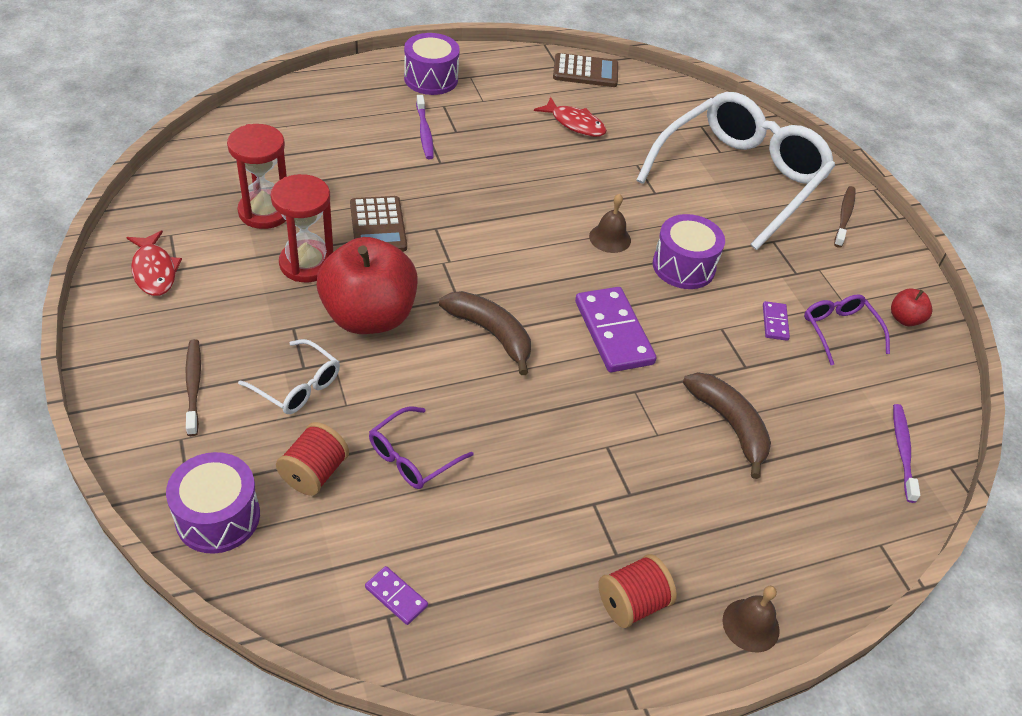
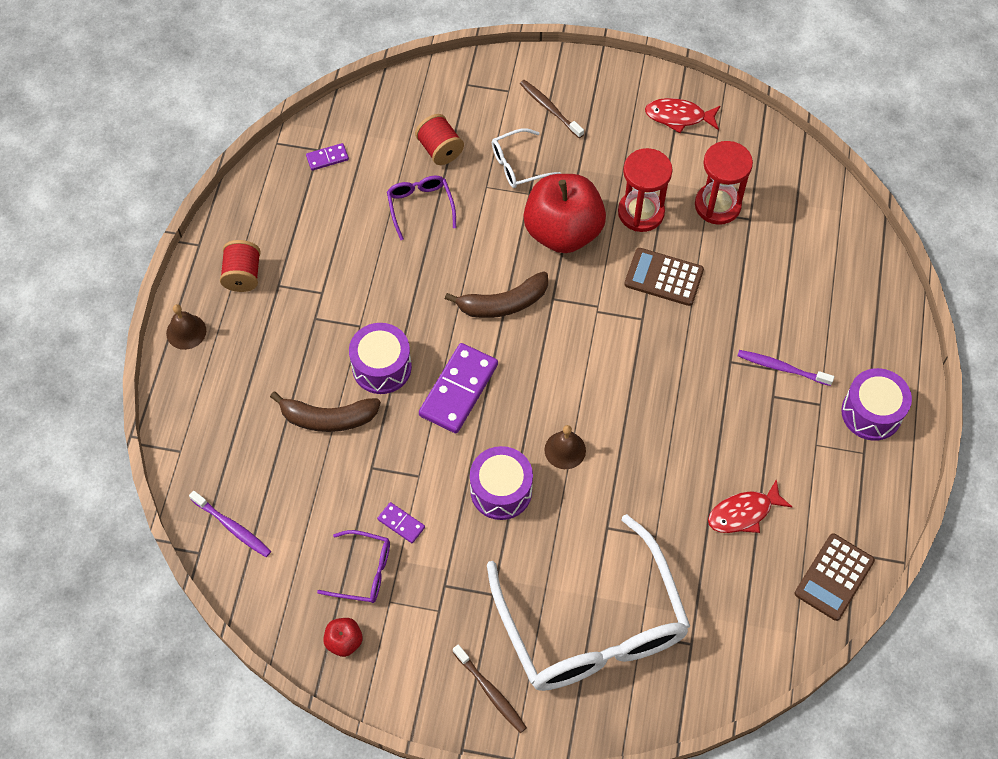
camera: 125 degrees right, 15 degrees up
(193, 386) = (550, 109): brown toothbrush -> brown toothbrush turned 150 degrees counterclockwise
(218, 517) = (436, 92): purple drum -> purple drum (382, 367)
(613, 332) = (458, 390): purple domino -> purple domino turned 75 degrees counterclockwise

